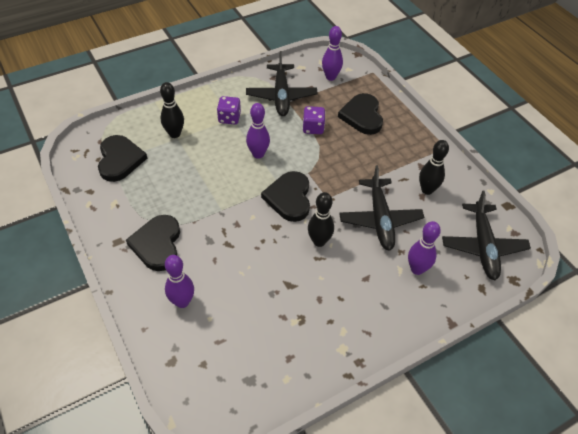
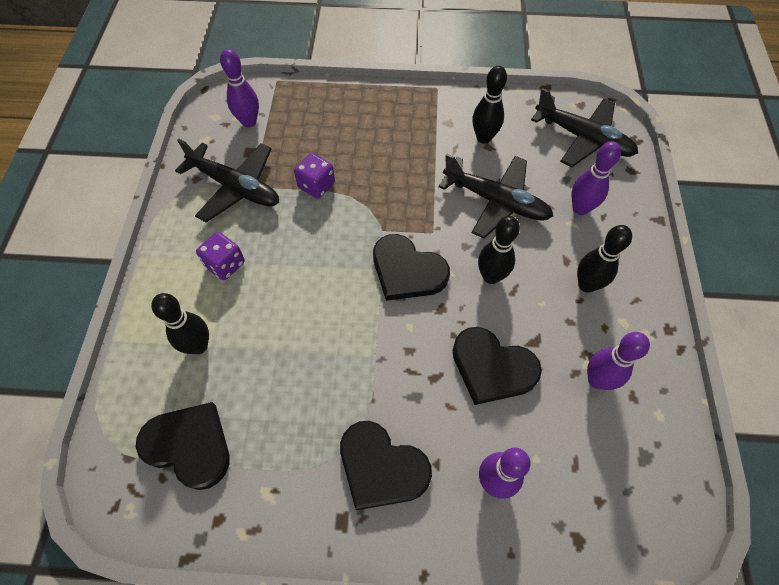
camera: 55 degrees left, 10 degrees up
(258, 154) = (313, 265): purple bowling pin -> purple bowling pin (597, 380)
(355, 297) = (586, 285): none -> black bowling pin
(362, 116) = (336, 129): black heart -> black heart (492, 367)

